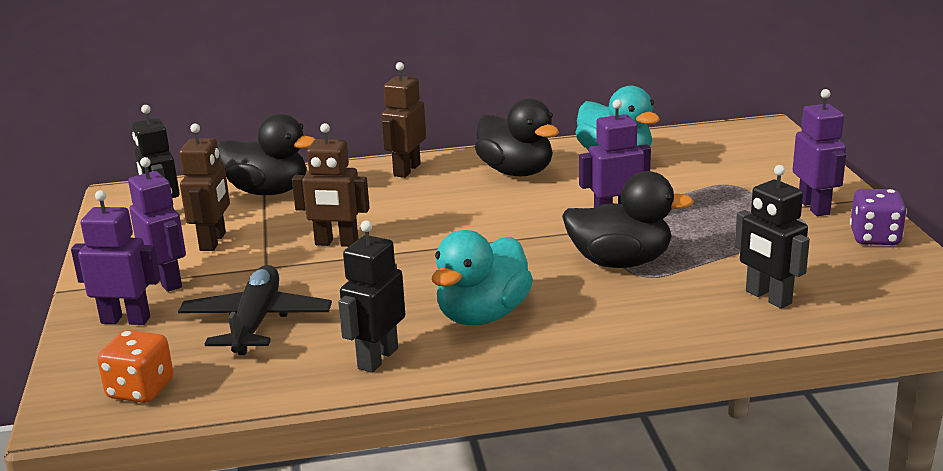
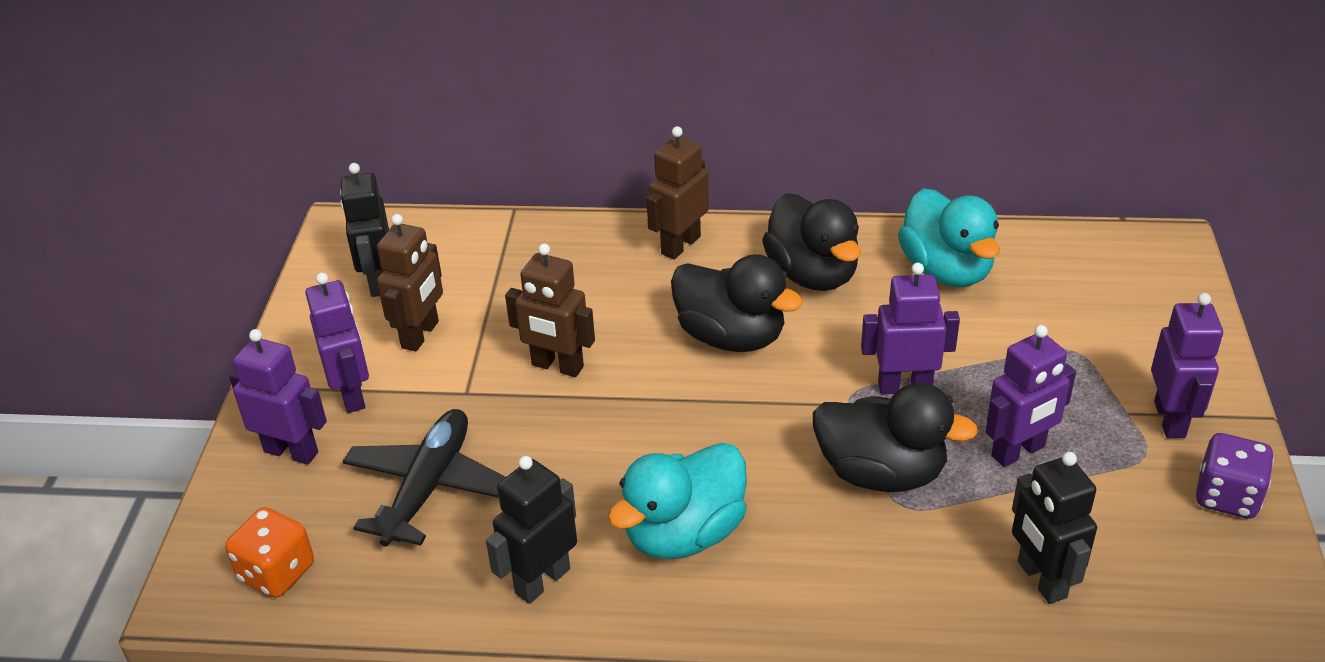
camera: 15 degrees right, 15 degrees up
(268, 191) = (507, 255): black duck -> black duck (731, 337)
(716, 237) = (1018, 452): none -> purple robot

